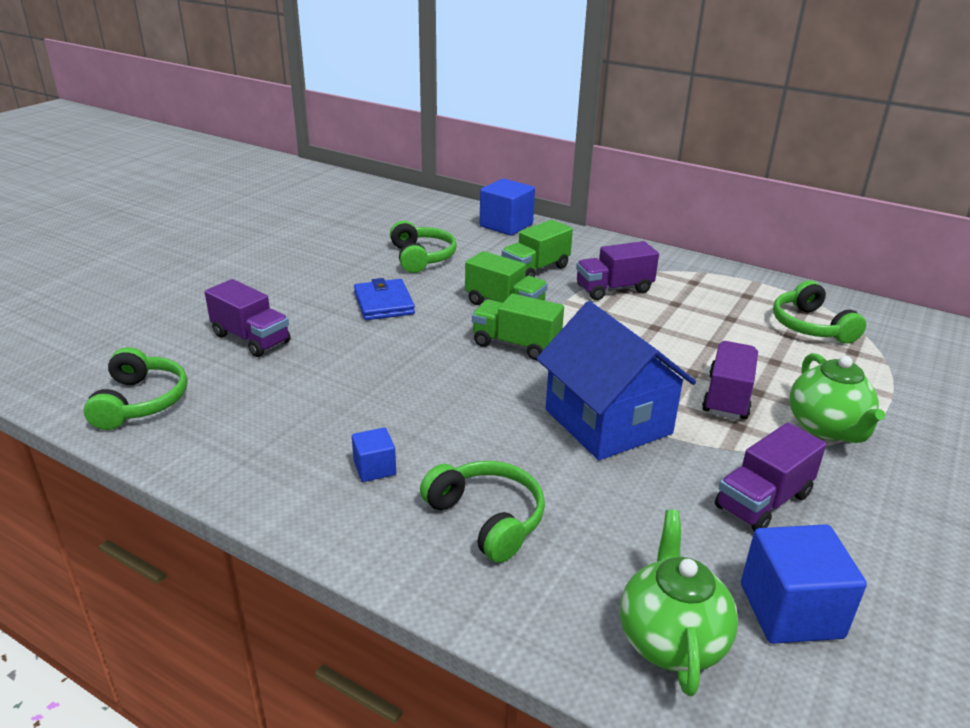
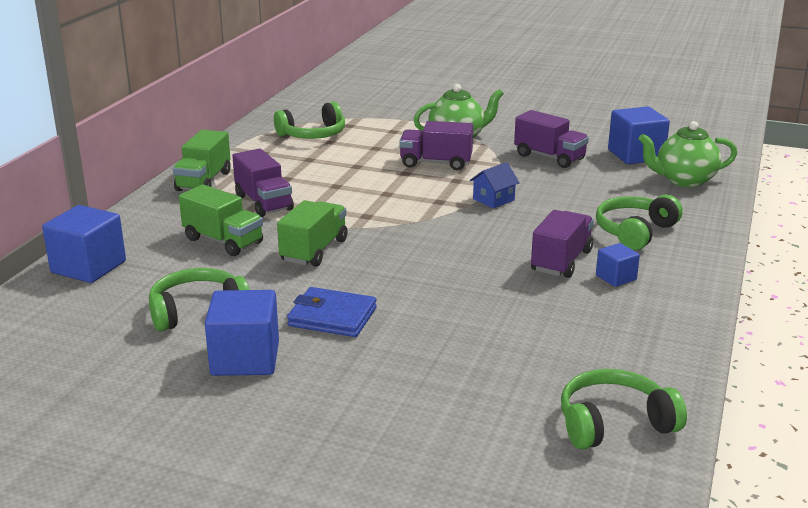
camera: 100 degrees left, 5 degrees down
(251, 339) = (450, 386): purple truck -> purple truck (561, 261)
(345, 270) = (245, 359): none -> blue cube
(384, 303) = (332, 317): blue wallet -> blue wallet turned 45 degrees clockwise
(516, 345) = (394, 239): green truck -> green truck (204, 181)
(608, 421) = (493, 199): blue house -> blue house, size x0.41

